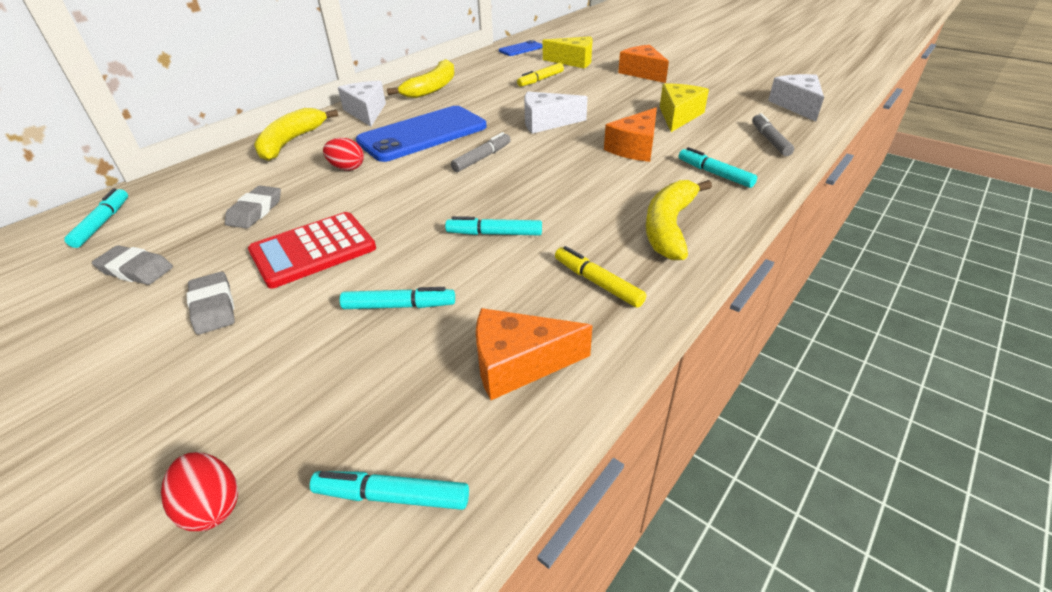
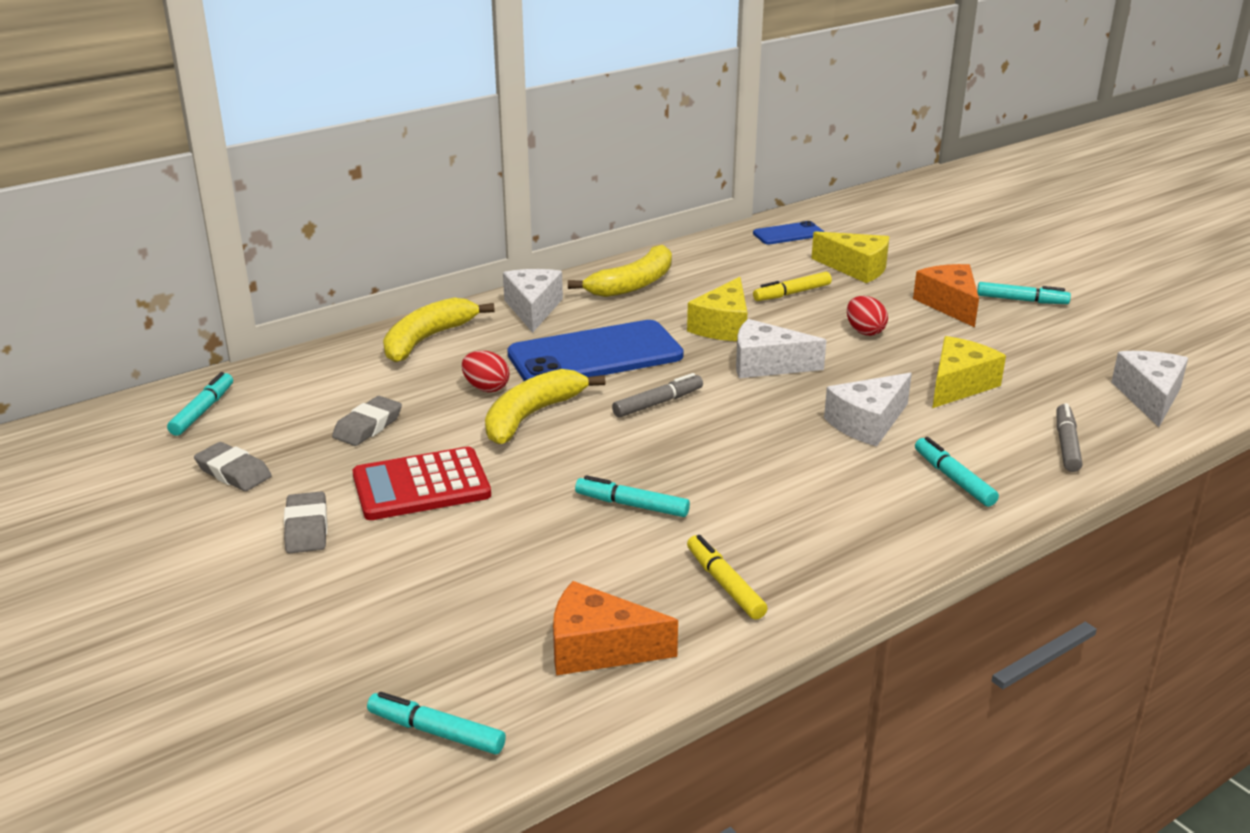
camera: 15 degrees right, 10 degrees down
(212, 506) = (281, 704): red egg -> red egg (864, 331)
(399, 306) = (496, 565): turquoise marker -> turquoise marker (1021, 300)
(505, 104) = (723, 326): none -> yellow cheese
(634, 148) = (867, 423): orange cheese -> white cheese
(669, 227) = (849, 537): yellow banana -> yellow banana (532, 416)

